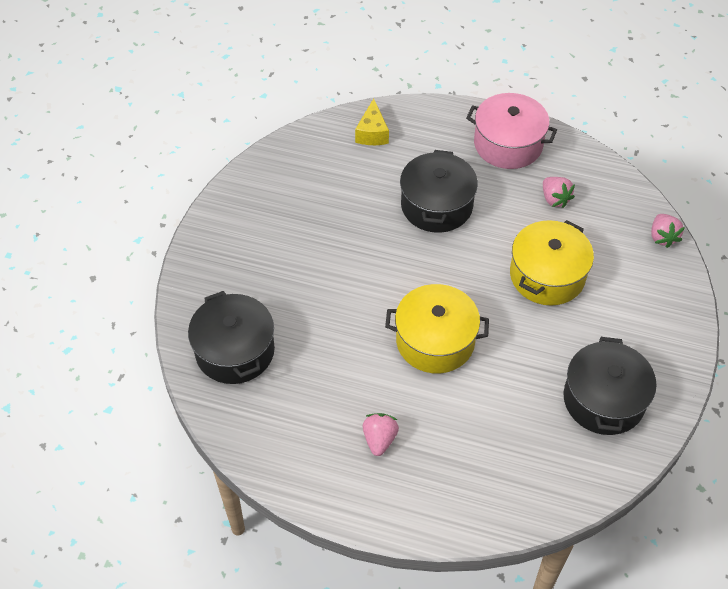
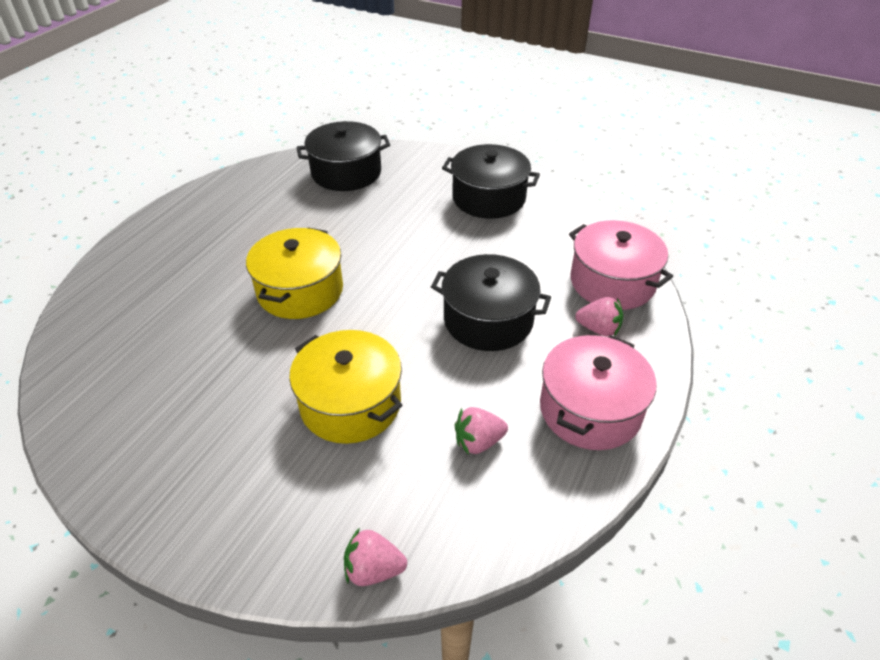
camera: 100 degrees right, 10 degrees down
(372, 133) = (612, 282): yellow cheese -> pink pot
(379, 439) = (212, 240): pink strawberry -> pink strawberry (598, 329)
(603, 400) = (150, 418): black pot -> black pot (489, 198)

